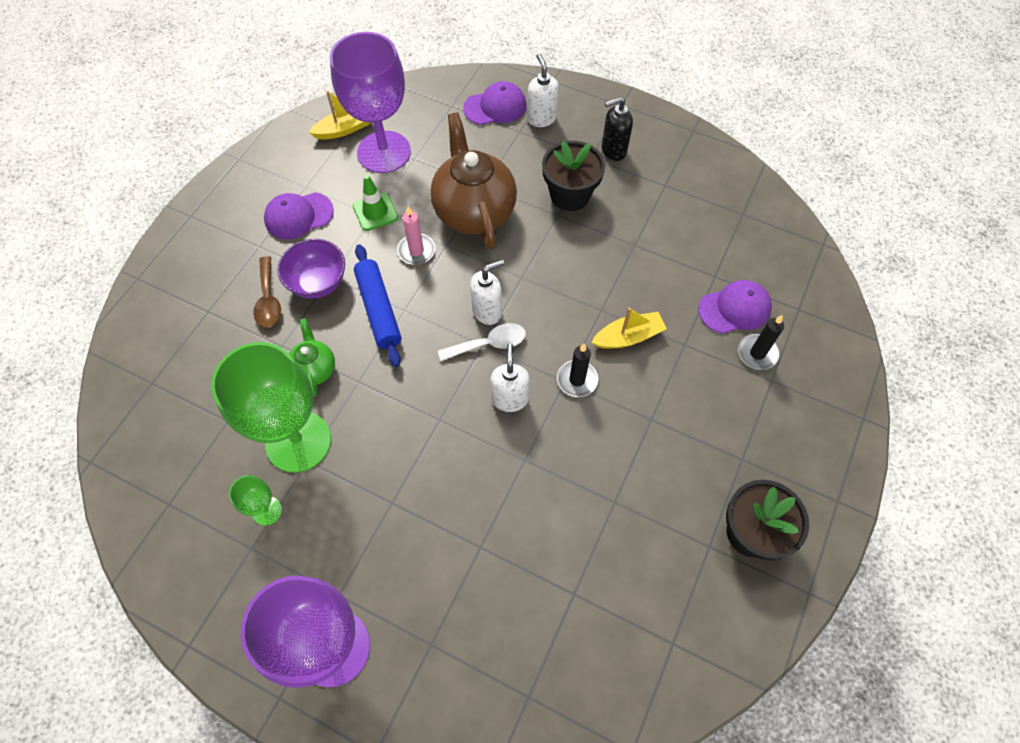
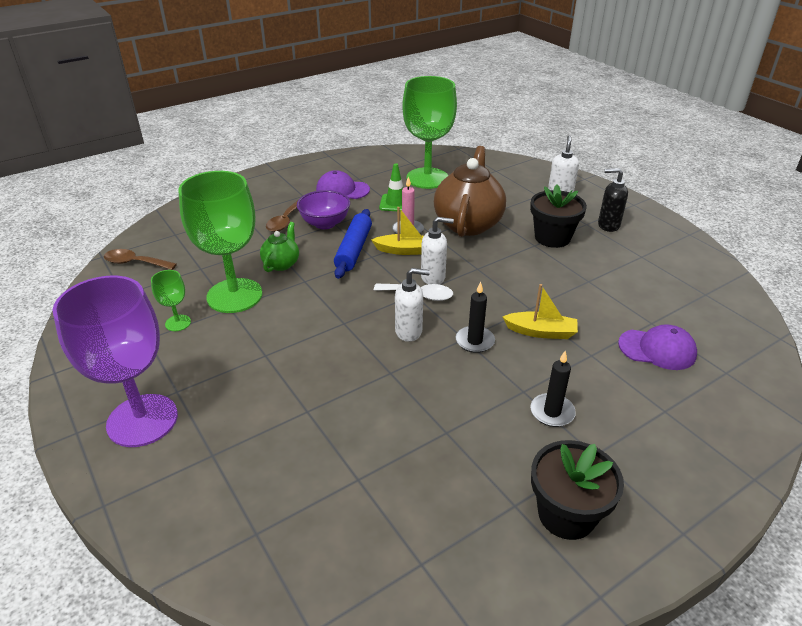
camera: 30 degrees right, 25 degrees down
(141, 451) = (135, 263): none -> brown spoon
(345, 129) = (410, 161): yellow boat -> yellow boat (405, 250)
(384, 152) = (427, 178): purple goblet -> green goblet
(495, 107) = (528, 179): purple cap -> none
(510, 399) = (409, 331): white soap dispenser -> white soap dispenser turned 60 degrees clockwise
(757, 353) = (661, 386): black candle -> black candle (552, 412)

